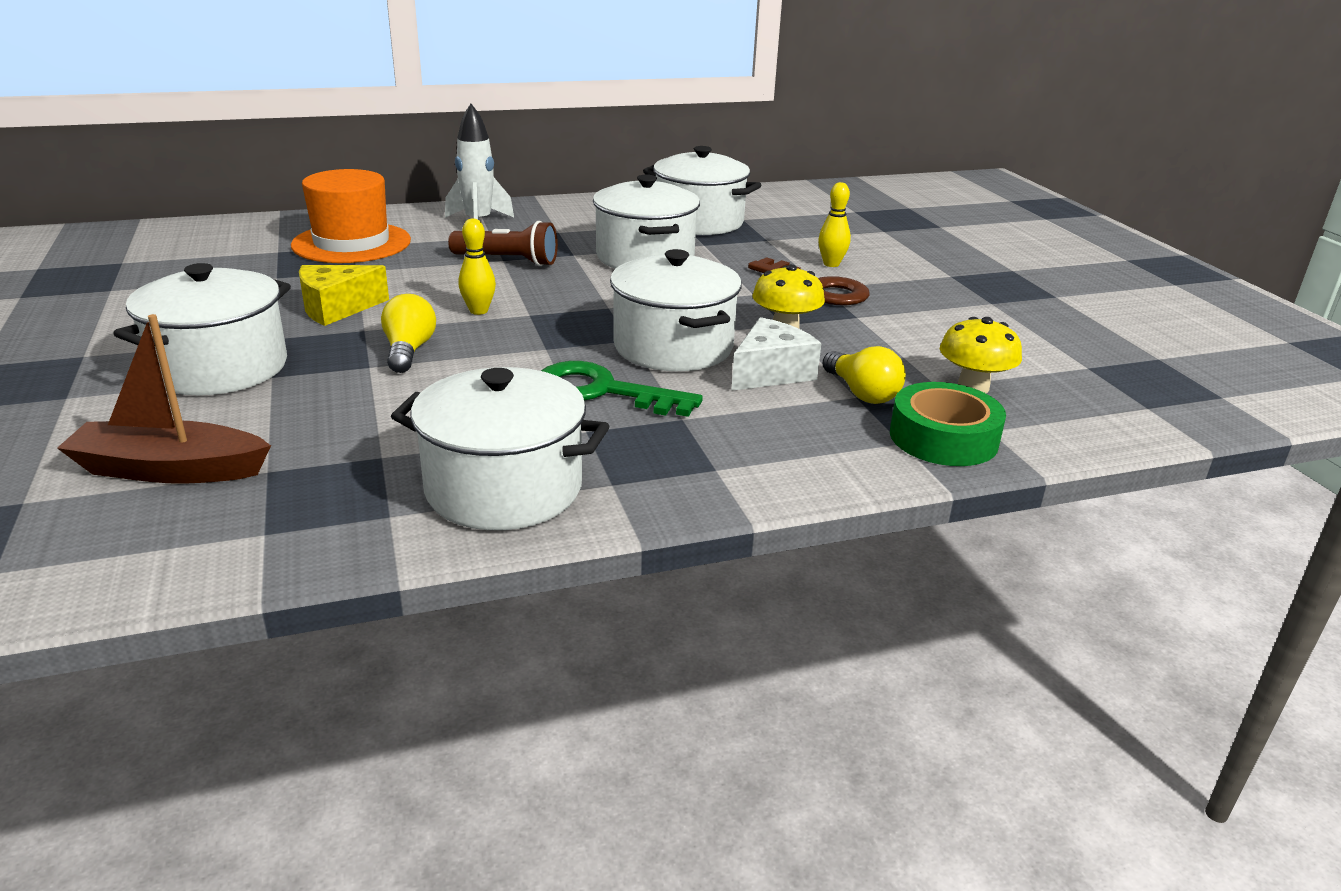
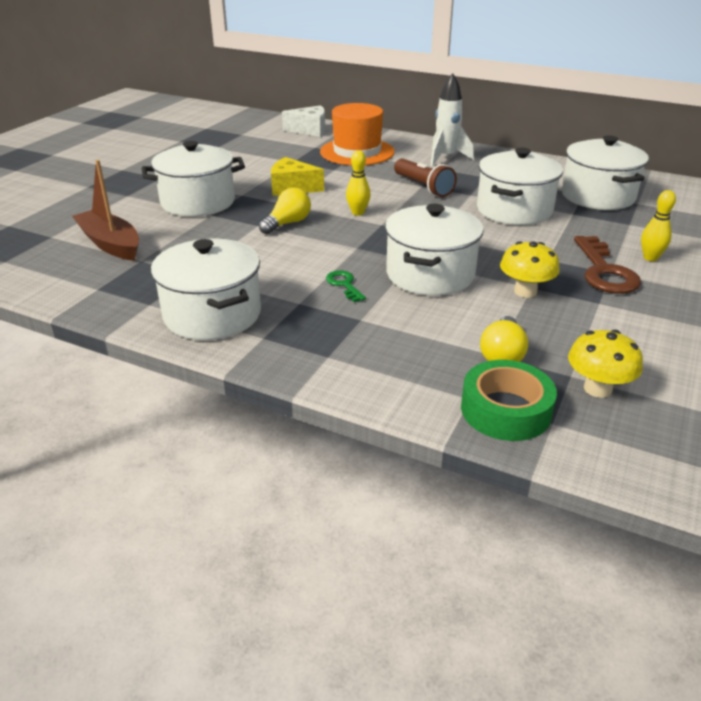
camera: 45 degrees right, 5 degrees up
(602, 391) = (344, 284): green key -> green key, size x0.52
(771, 373) = (464, 315): white cheese -> white cheese (310, 130)

